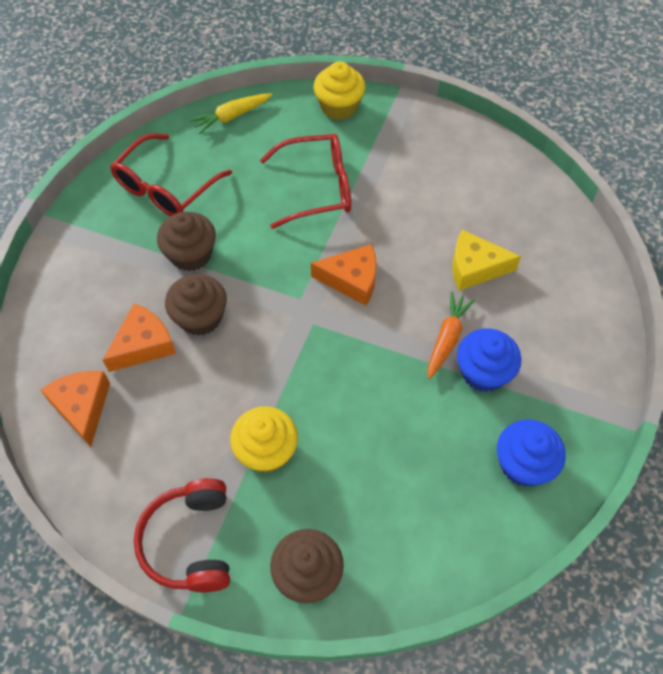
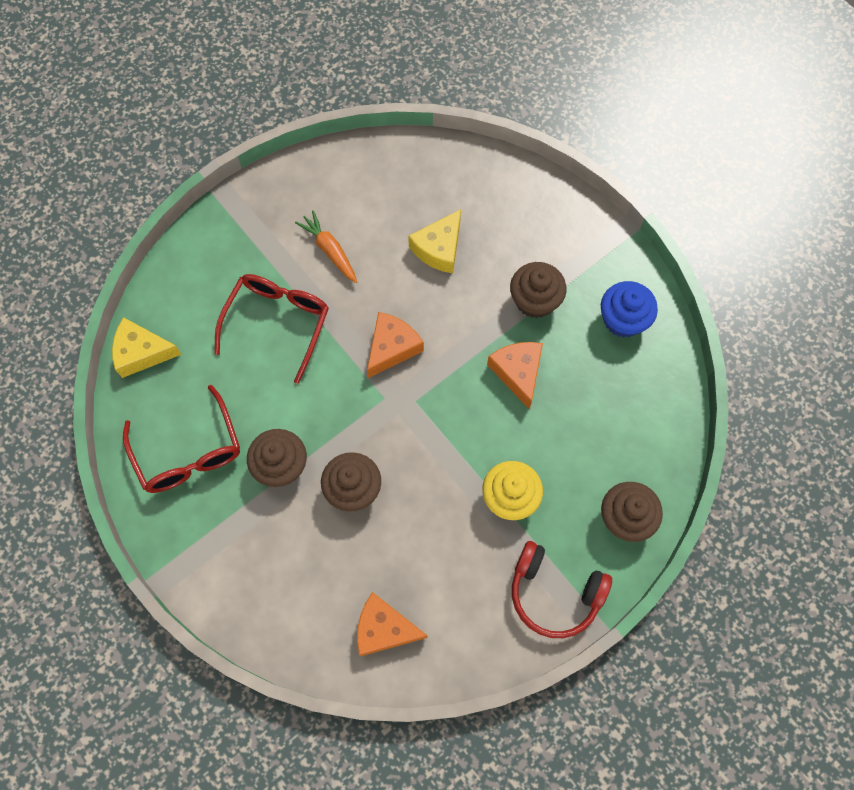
camera: 60 degrees left, 10 degrees up
(144, 345) = (352, 549): orange cheese -> orange cheese (518, 372)
(231, 117) = (142, 352): yellow carrot -> yellow cheese
(339, 107) = (197, 254): yellow cupcake -> none
(447, 338) = (490, 308): orange carrot -> orange carrot (330, 250)
(483, 372) = (535, 300): blue cupcake -> brown cupcake

